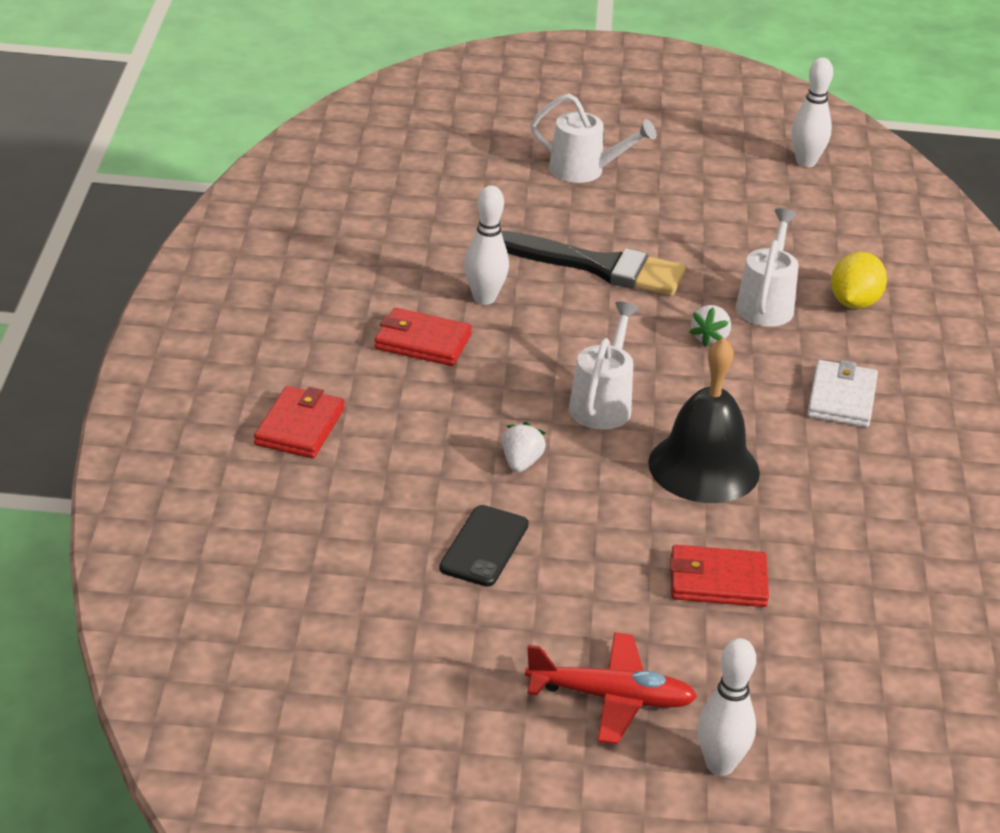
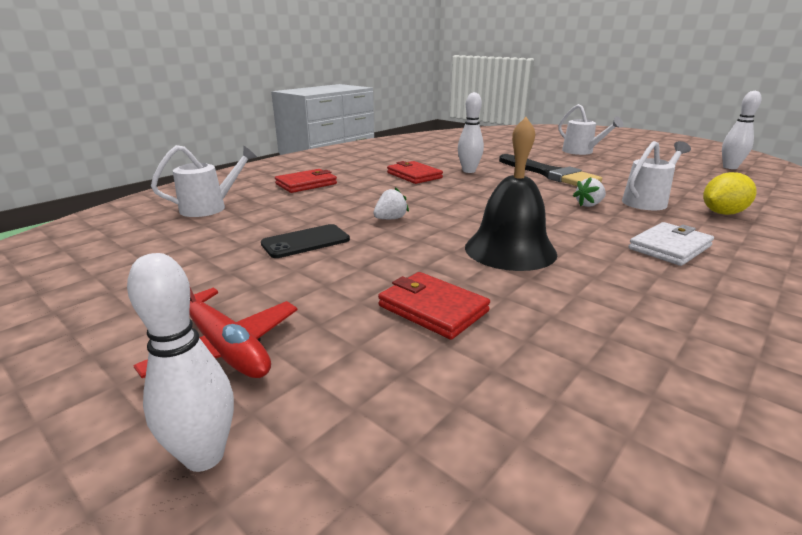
camera: 40 degrees right, 10 degrees down
(603, 403) = (479, 211): white watering can -> white watering can (210, 207)

